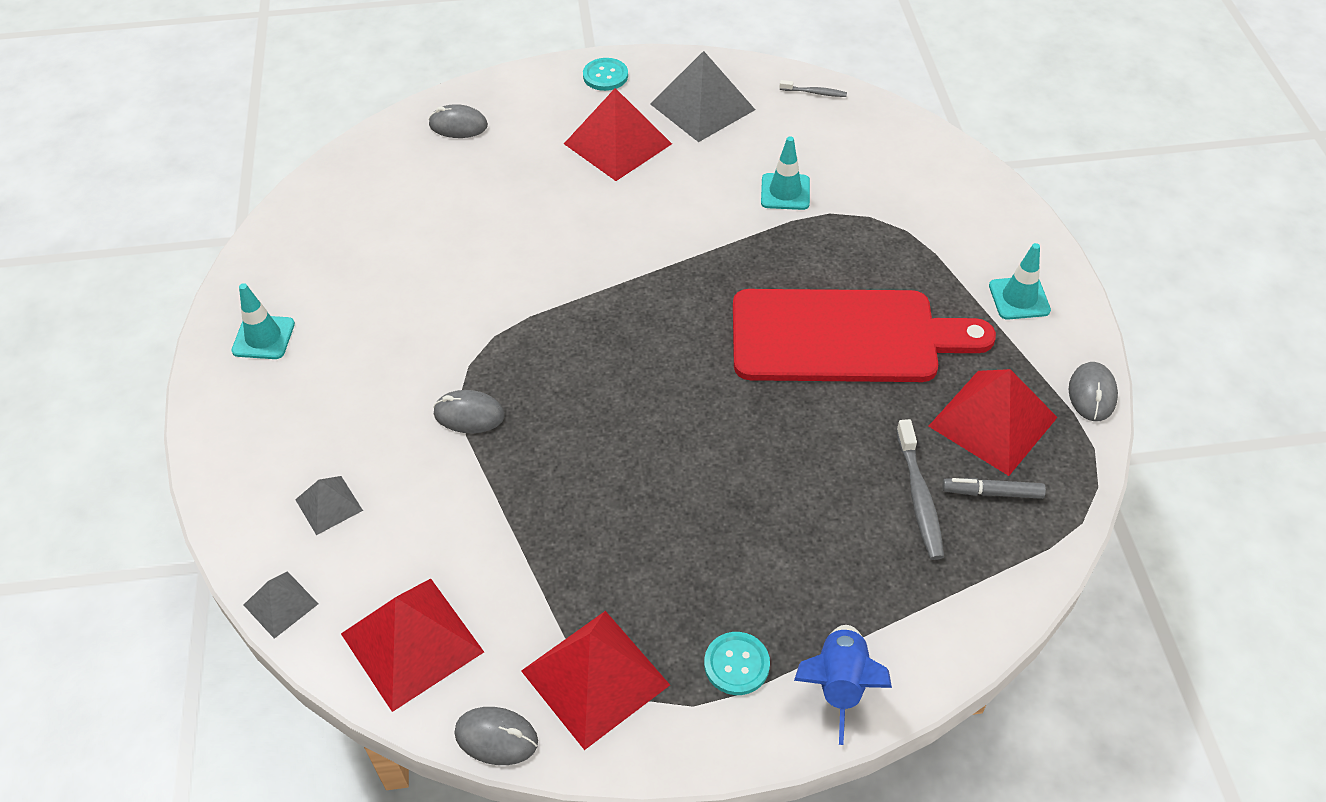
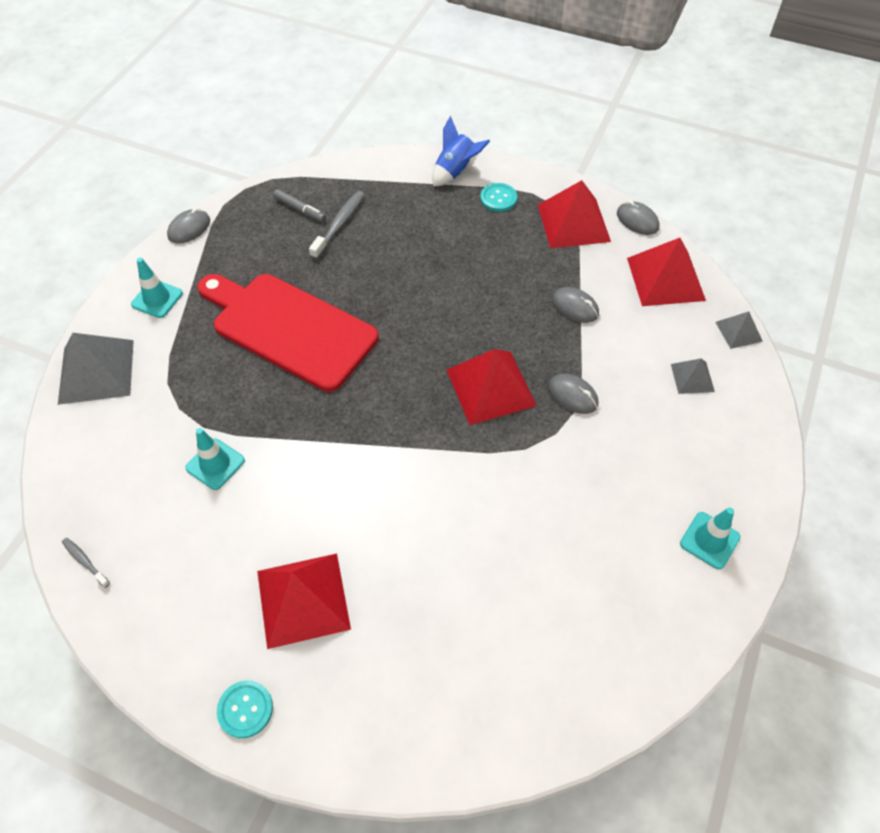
camera: 150 degrees left, 5 degrees up
(458, 125) = (435, 720): grey mouse -> grey mouse (575, 307)
(702, 107) = (193, 603): grey pyramid -> grey pyramid (96, 371)
(992, 421) = (259, 240): red pyramid -> red pyramid (491, 387)

